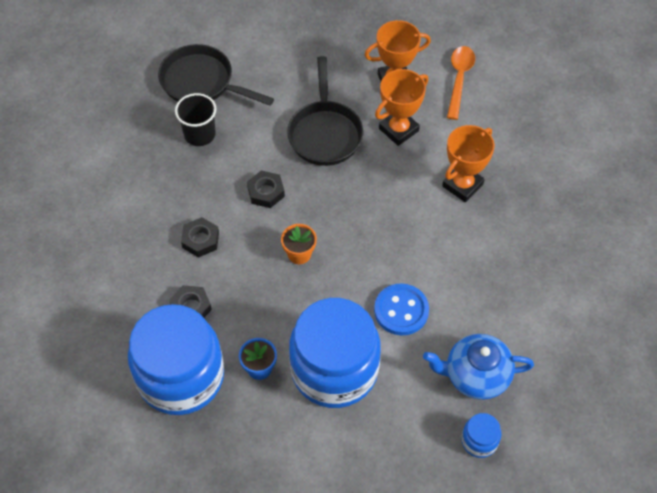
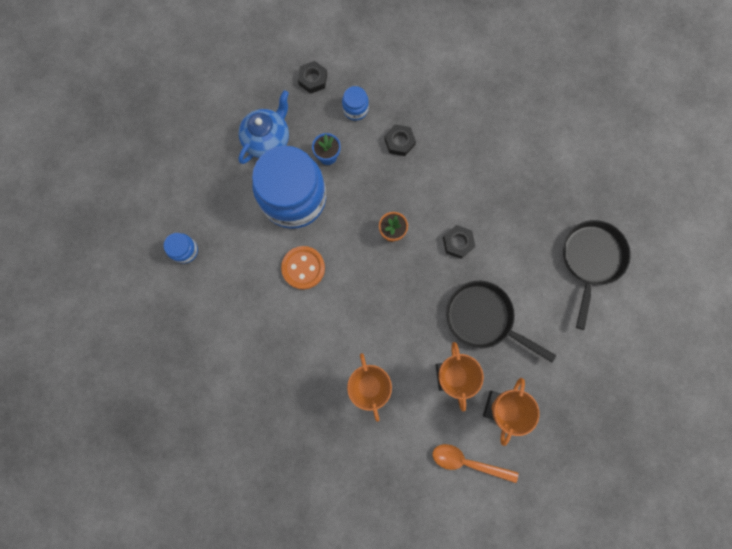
camera: 125 degrees right, 20 degrees up
(181, 376) = (355, 109): blue jar -> blue jar, size x0.41
(199, 134) = (540, 229): black cup -> none
(200, 240) = (447, 177): black nut -> black nut (313, 79)
(201, 82) = (590, 260): black pan -> black pan turned 45 degrees counterclockwise
(401, 310) = (303, 268): blue button -> orange button
(459, 79) = (467, 462): orange spoon -> orange spoon turned 150 degrees clockwise
(475, 375) = (225, 281): blue teapot -> blue teapot (268, 140)

